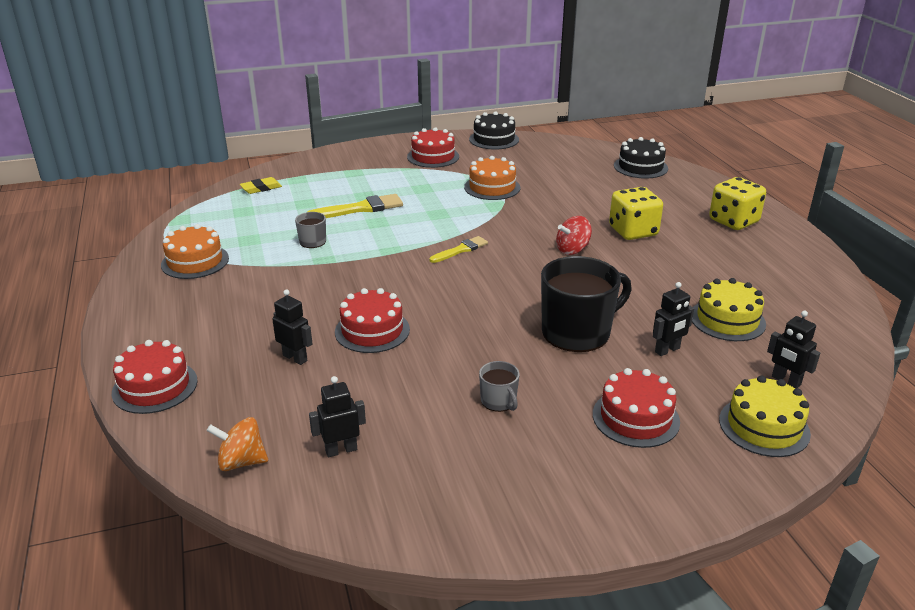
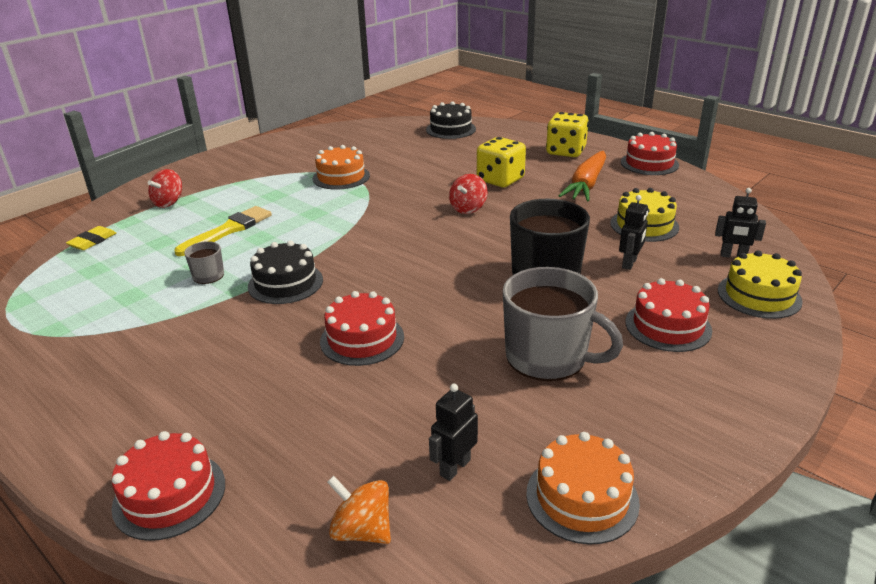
camera: 30 degrees left, 0 degrees up
(195, 261) = (84, 339): orange cake -> orange cake (582, 497)
(241, 462) = (362, 530): orange spinning top -> orange spinning top turned 60 degrees clockwise
(295, 358) = (309, 396): black robot -> none
(339, 172) = (169, 202): none -> red spinning top
(433, 157) = (255, 165): red cake -> red cake (649, 163)
(461, 250) = (370, 238): yellow brush -> none
(494, 139) = (299, 137): black cake -> black cake (285, 283)
(499, 401) = (548, 357): grey mug -> grey mug, size x2.15
(715, 261) = (586, 185): none -> orange carrot

